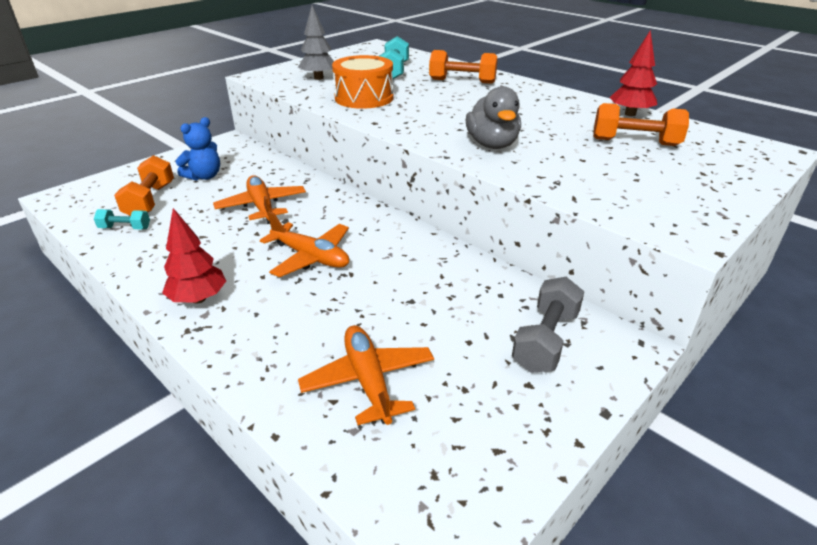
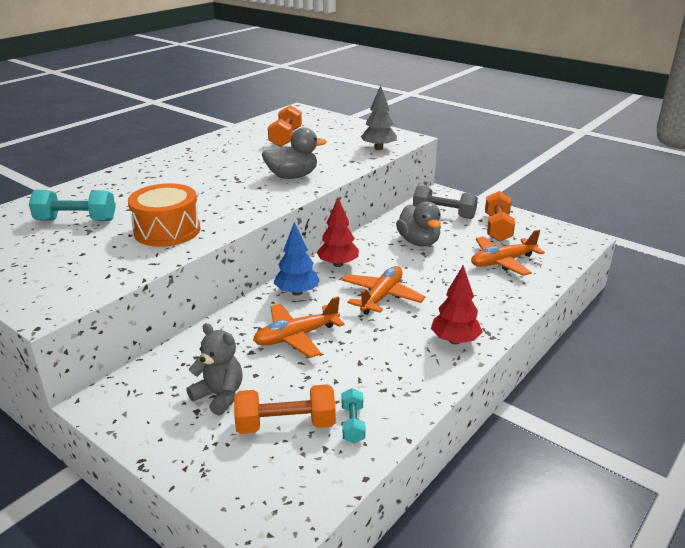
camera: 95 degrees left, 5 degrees down
(204, 176) = (219, 396): blue teddy bear -> grey teddy bear
(318, 78) = (79, 263): grey tree -> grey tree (378, 148)
(339, 208) = (297, 292): none -> blue tree
(444, 300) = (418, 242): none -> grey duck
(462, 81) = (128, 187): orange dumbbell -> orange dumbbell (497, 228)
(630, 114) = (232, 135): red tree -> red tree (338, 264)

